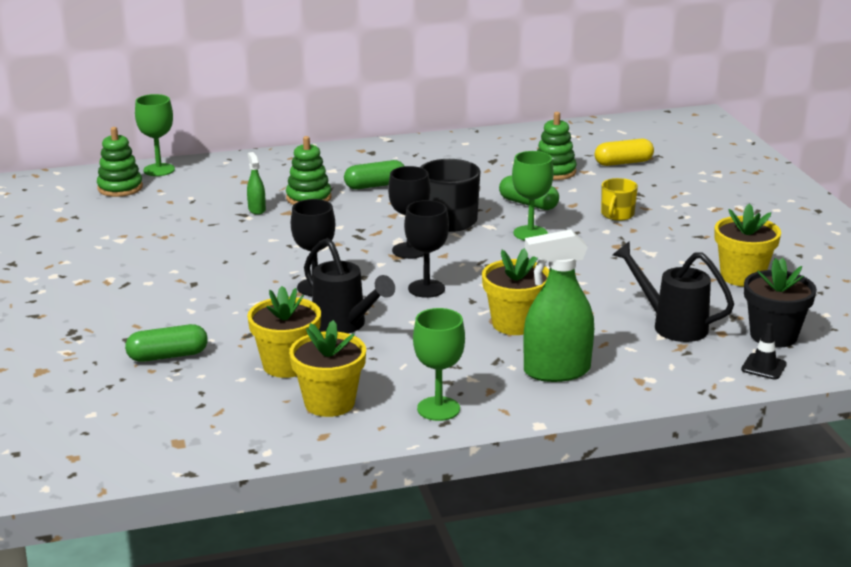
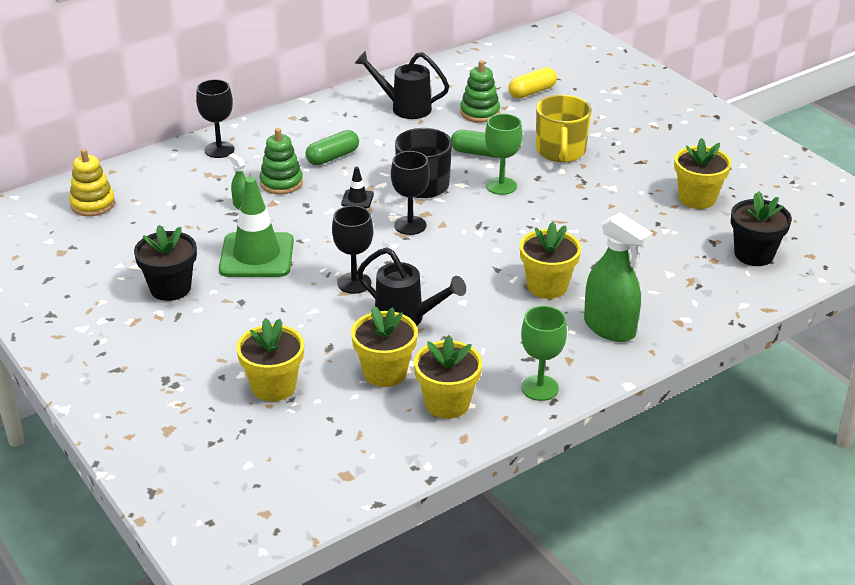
camera: 20 degrees left, 10 degrees up
(120, 188) = (93, 204): green stacking toy -> yellow stacking toy
(136, 262) = (170, 288): none -> black flower pot
(159, 170) = (115, 175): green goblet -> none
(168, 356) = (273, 386): green capsule -> yellow flower pot
(238, 250) = (256, 255): none -> green traffic cone
(426, 288) = (451, 264): black goblet -> black goblet (219, 150)
(556, 371) = (609, 328): green spray bottle -> green spray bottle turned 105 degrees counterclockwise
(617, 214) = (560, 151): yellow mug -> yellow mug, size x1.70
(671, 325) = (671, 260): black watering can -> black watering can (404, 108)
(763, 367) = (763, 287): black traffic cone -> black traffic cone (357, 199)

